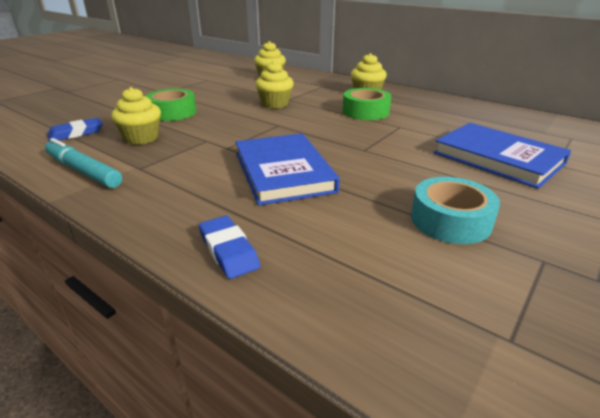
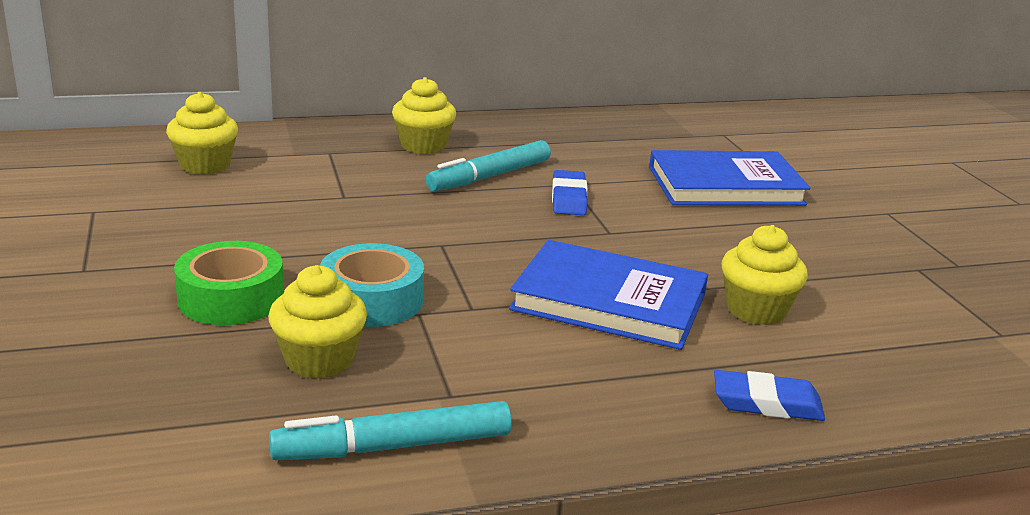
camera: 55 degrees left, 5 degrees down
(76, 133) = (179, 415): blue eraser -> blue eraser (568, 198)
(275, 104) = (348, 212): yellow cupcake -> yellow cupcake (756, 310)
(365, 112) = (489, 176): green tape -> turquoise marker
(450, 220) = (821, 270): turquoise tape -> turquoise tape (372, 300)

